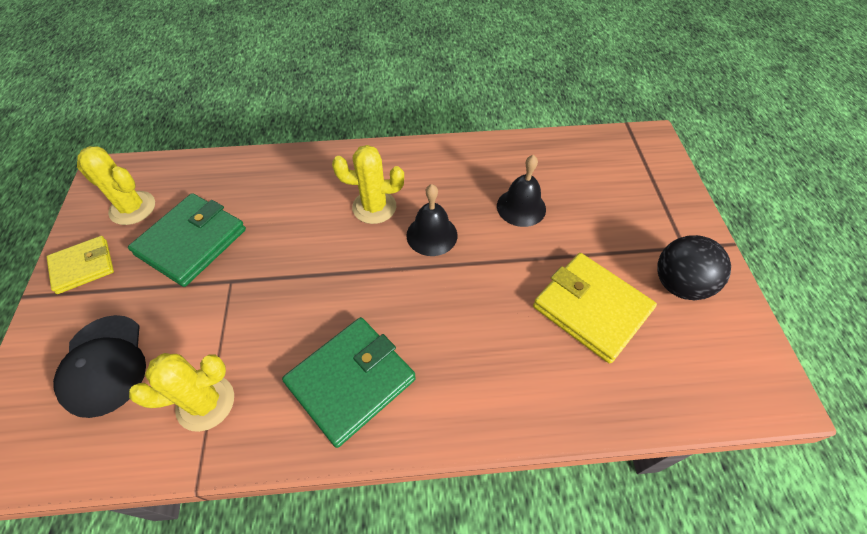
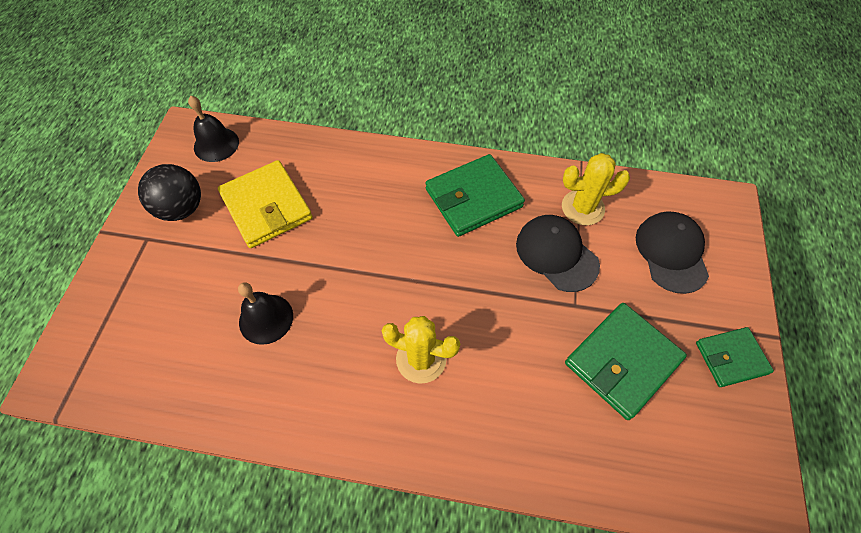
camera: 165 degrees left, 5 degrees up
(83, 266) = (731, 358): yellow wallet -> green wallet
(132, 208) = (704, 431): yellow cactus -> none
(246, 331) = (556, 254): none -> black cap
(432, 235) = (371, 308): black bell -> black bell (216, 144)

